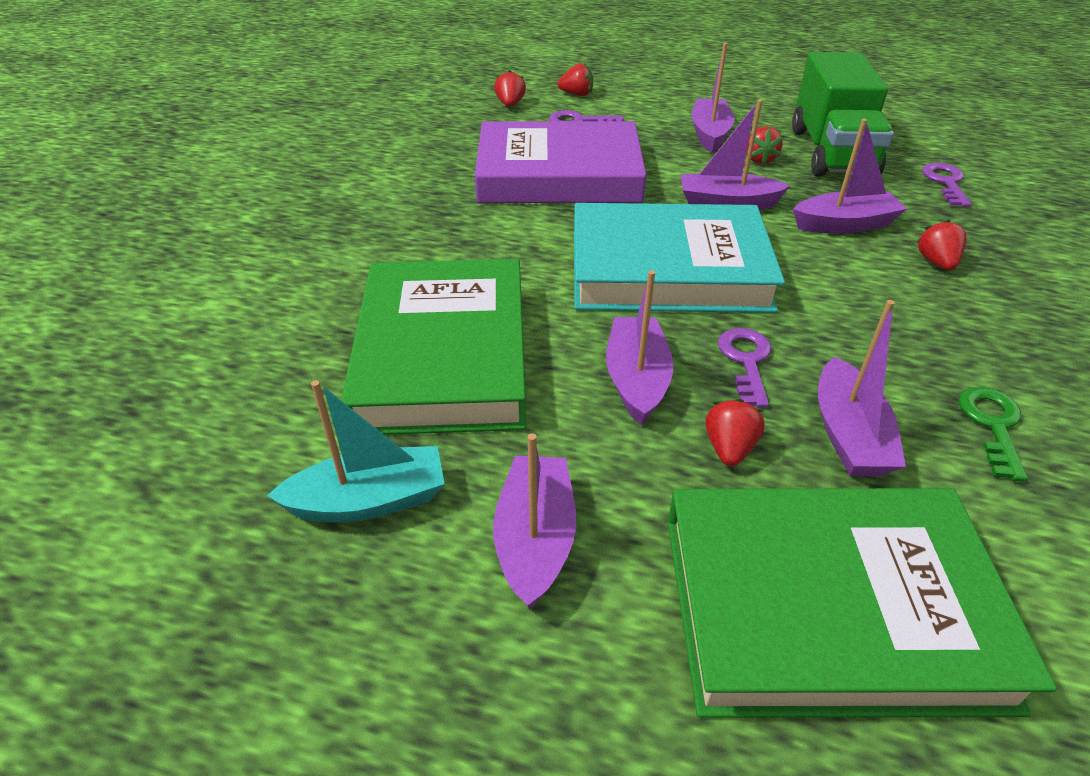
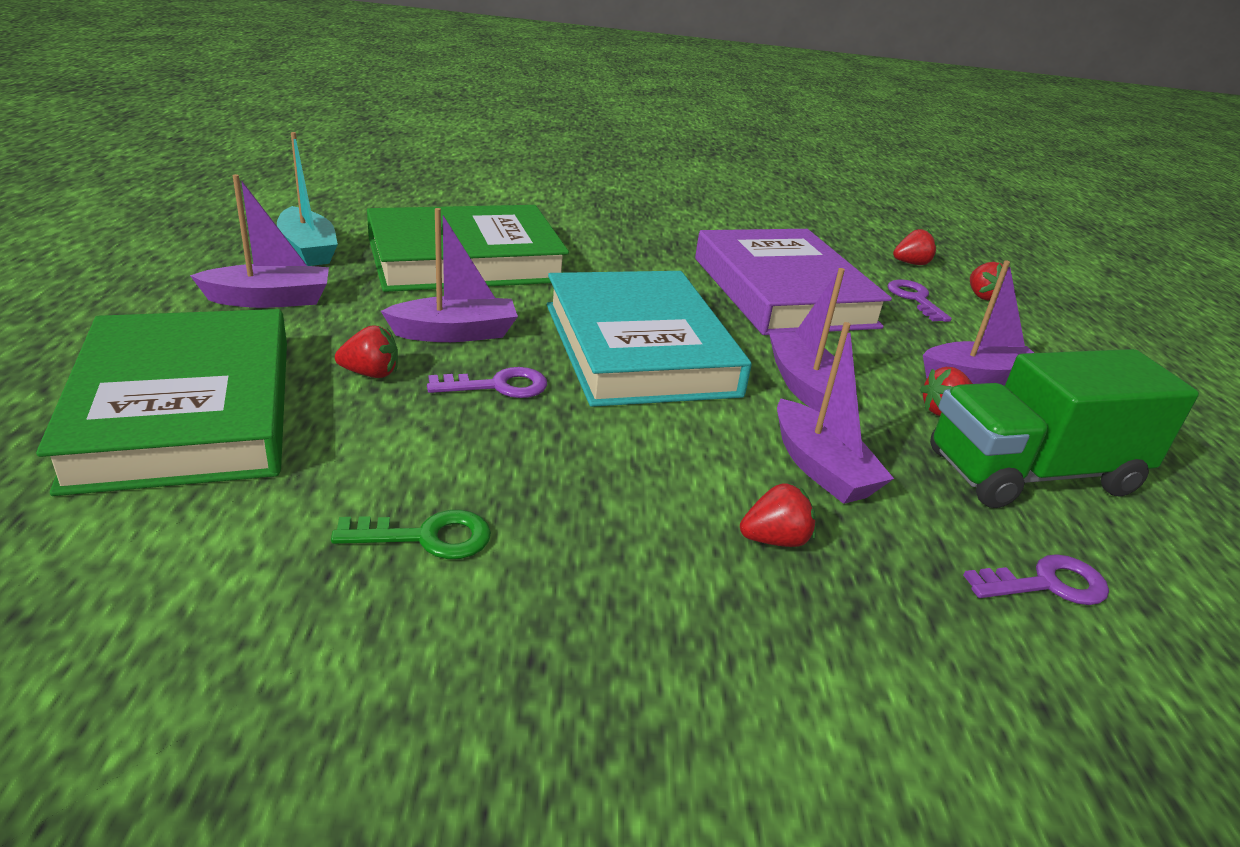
camera: 70 degrees right, 10 degrees down
(848, 434) = (397, 437): purple boat -> none

